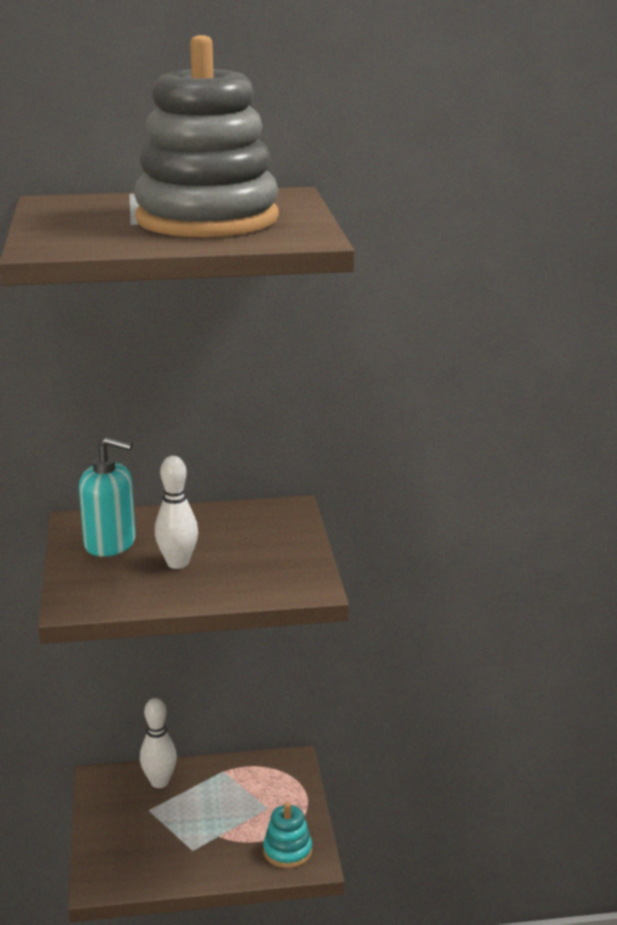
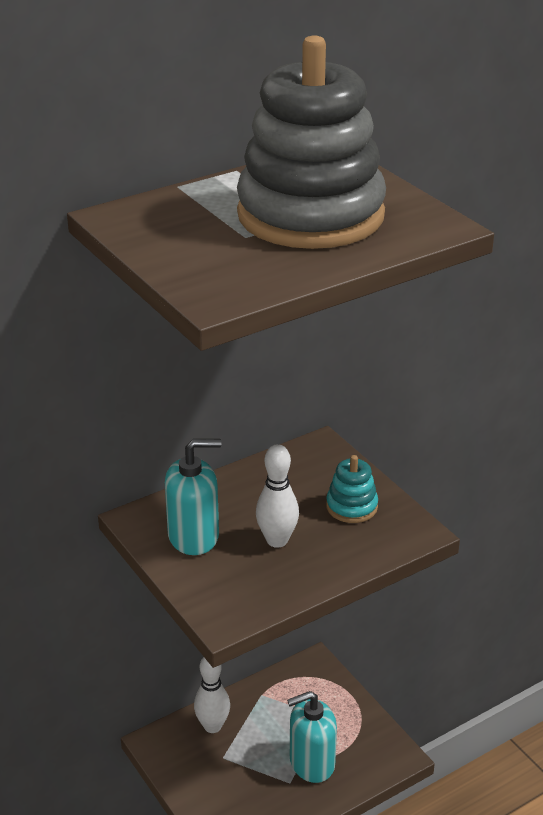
camera: 25 degrees left, 10 degrees up
(225, 840) = (311, 763): none -> turquoise soap dispenser
(287, 851) = (371, 753): turquoise stacking toy -> turquoise stacking toy (351, 507)

